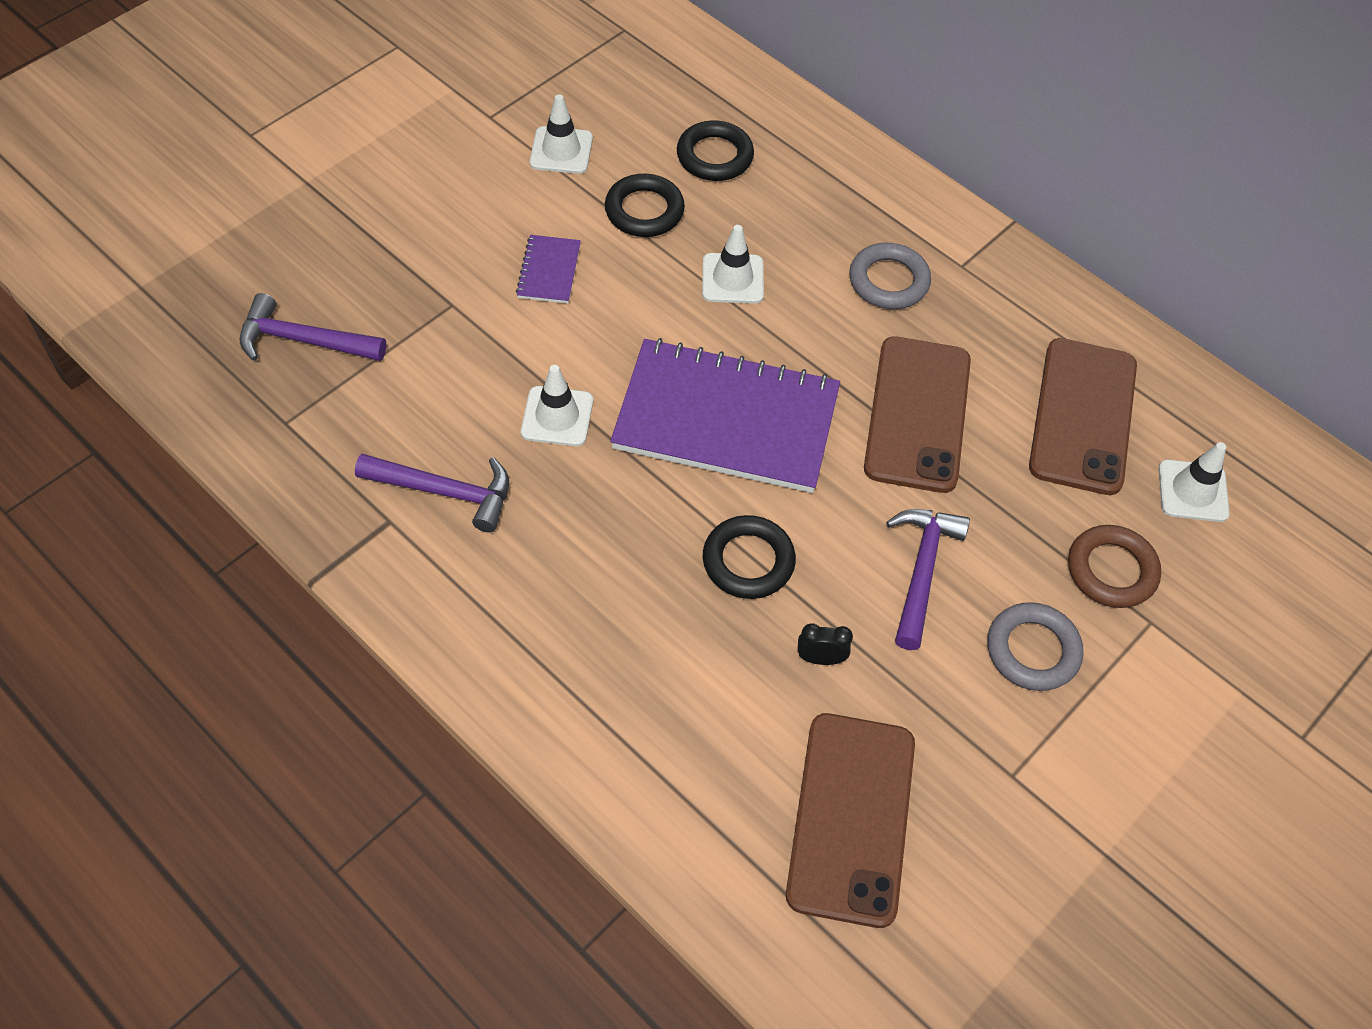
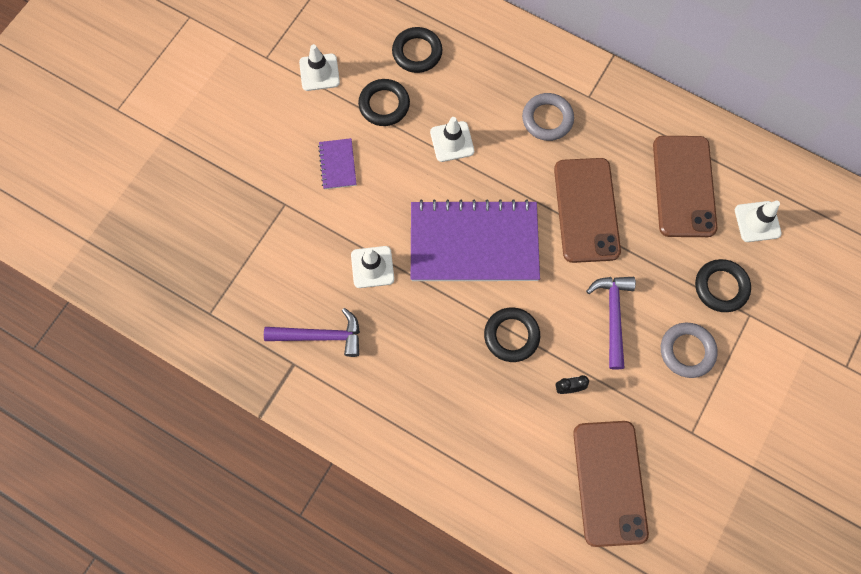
camera: 10 degrees left, 15 degrees up
(303, 341) = (201, 253): purple hammer -> none
(1111, 570) = (721, 287): brown ring -> black ring

